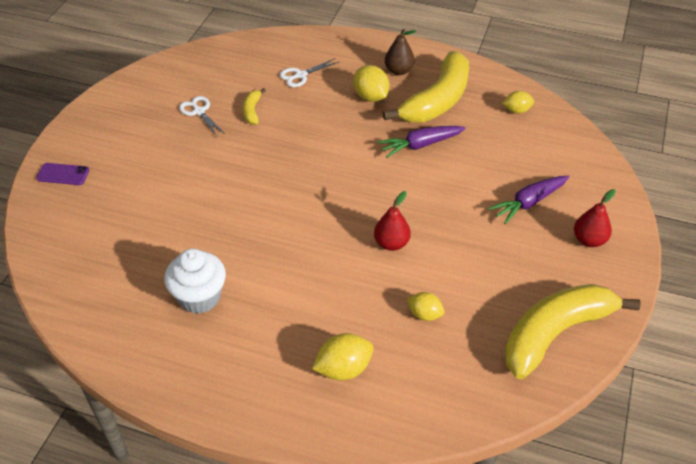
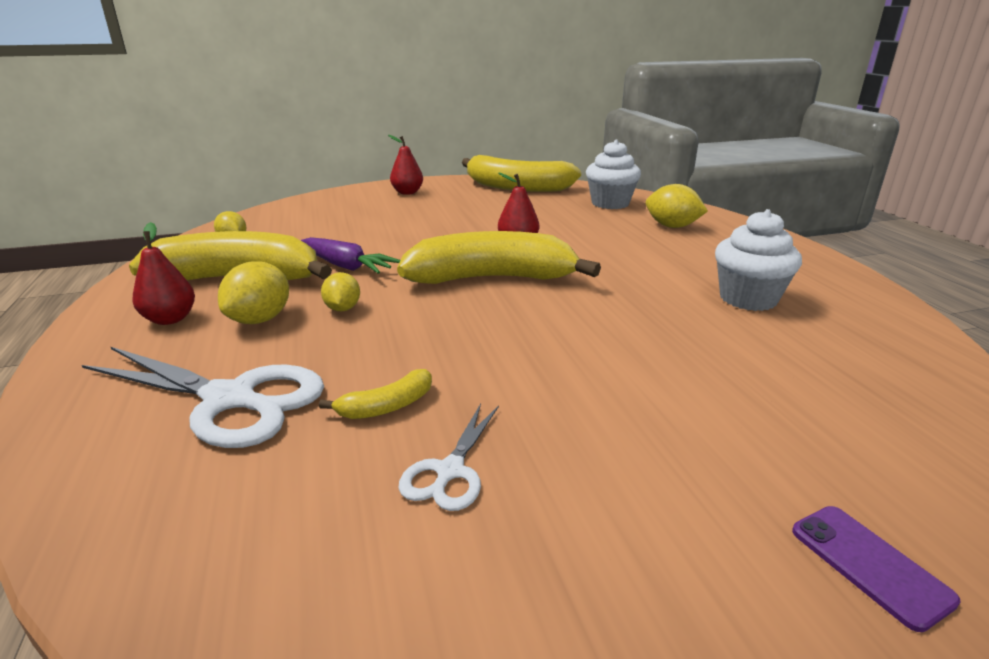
camera: 125 degrees left, 20 degrees down
(300, 75) = (230, 399): white scissors -> white scissors, size x1.93
(342, 198) = (491, 278): none -> yellow banana
(399, 71) = (170, 319): brown pear -> red pear
(424, 314) = (571, 217): yellow lemon -> yellow lemon (343, 309)
(441, 373) = (610, 203): none -> white cupcake
(528, 203) = (387, 213): purple carrot -> none

